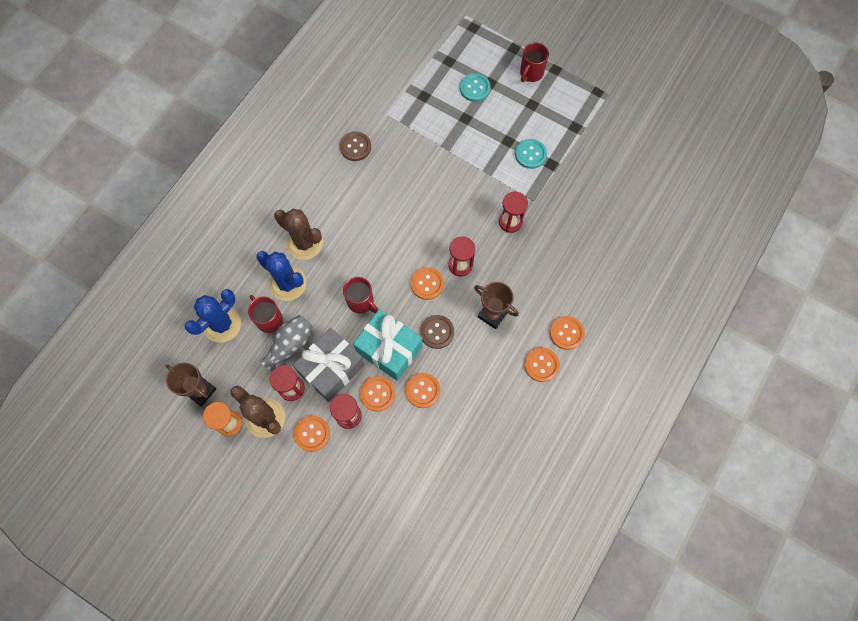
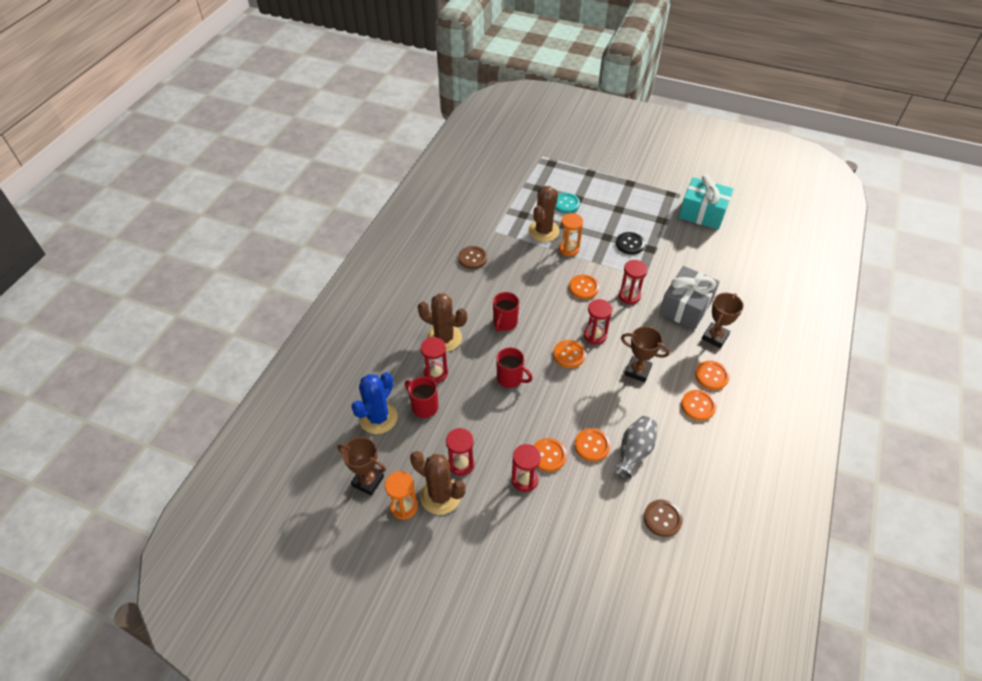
camera: 10 degrees left, 20 degrees down
(288, 283) = (436, 373): blue cactus -> red hourglass
(290, 345) = (450, 426): grey vase -> grey vase (634, 452)
(312, 434) = (492, 502): orange button -> orange button (583, 287)
(331, 369) = (496, 440): grey gift -> grey gift (685, 307)
(389, 349) = (548, 414): turquoise gift -> turquoise gift (702, 213)
(437, 332) = (590, 393): brown button -> brown button (662, 518)
(440, 122) = (543, 231): none -> brown cactus
(462, 150) = (569, 249): none -> orange hourglass
(530, 154) = (630, 244): turquoise button -> black button
(531, 73) = (610, 188): red mug -> red mug (505, 323)
(585, 288) = (715, 337): none -> brown trophy

